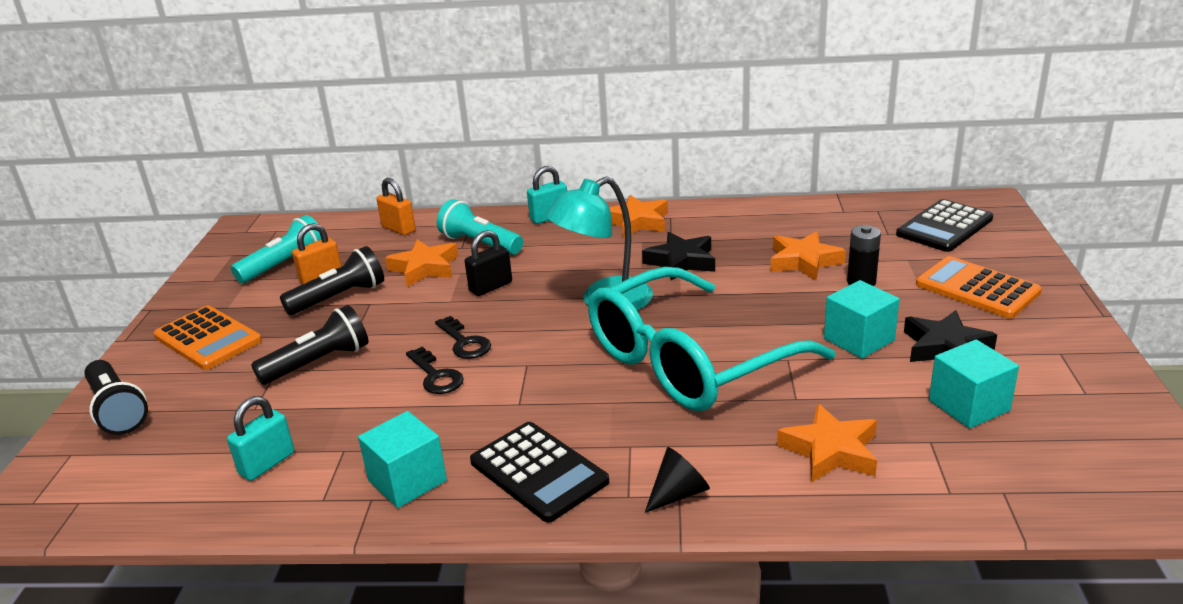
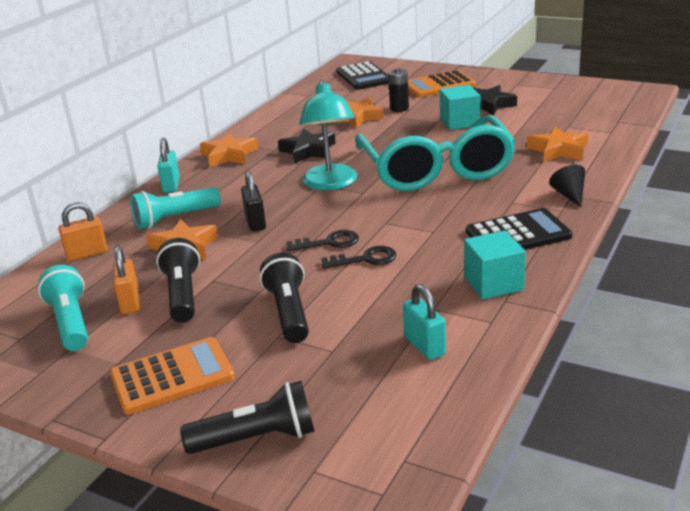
camera: 65 degrees left, 0 degrees up
(969, 405) = (544, 112): turquoise cube -> none

